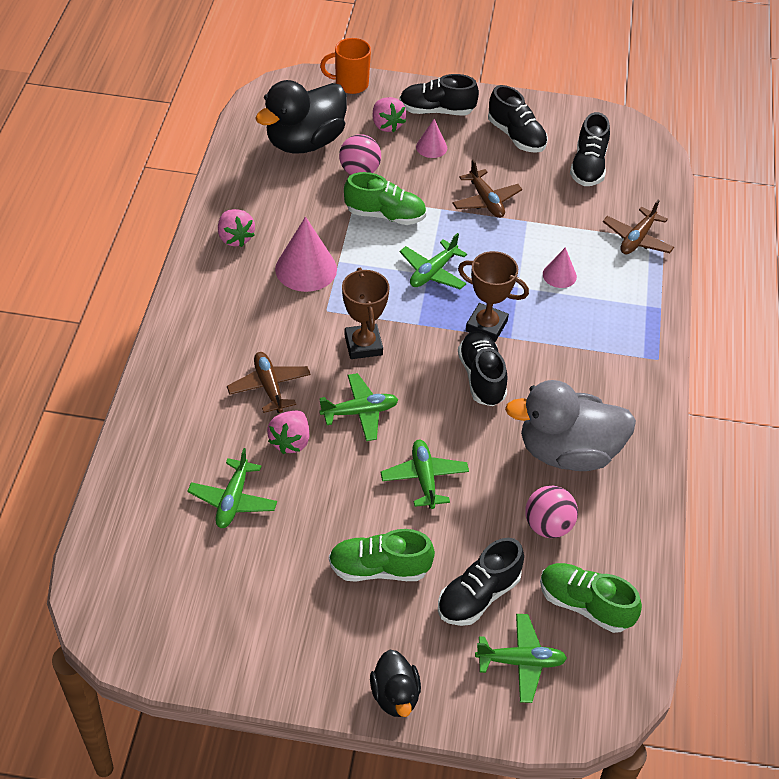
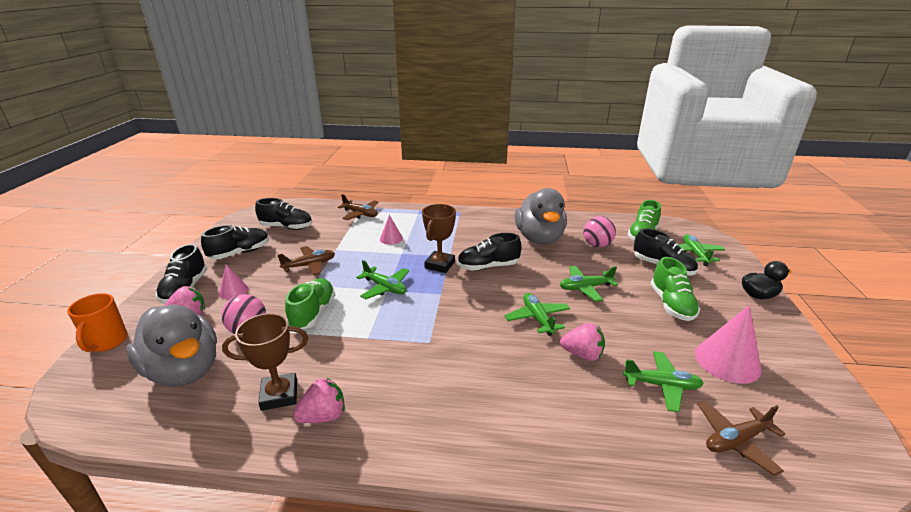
camera: 90 degrees left, 20 degrees down
(269, 387) = (527, 372): brown plane -> brown plane (736, 441)
(305, 142) = (184, 370): black duck -> grey duck
(306, 269) = (376, 358): pink cone -> pink cone (727, 361)
(363, 345) = (467, 319): brown trophy -> brown trophy (279, 395)

